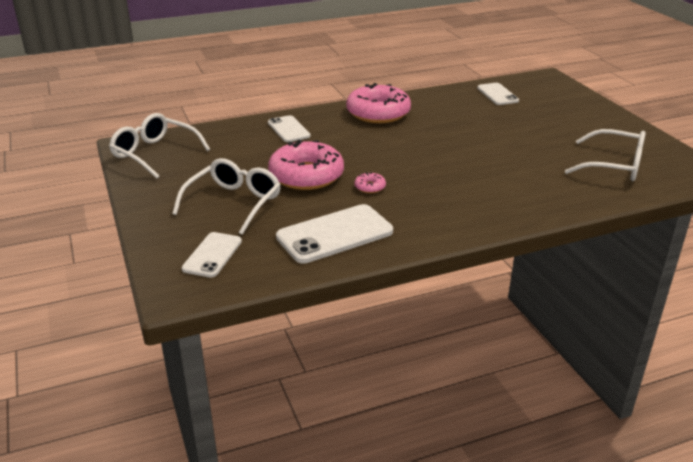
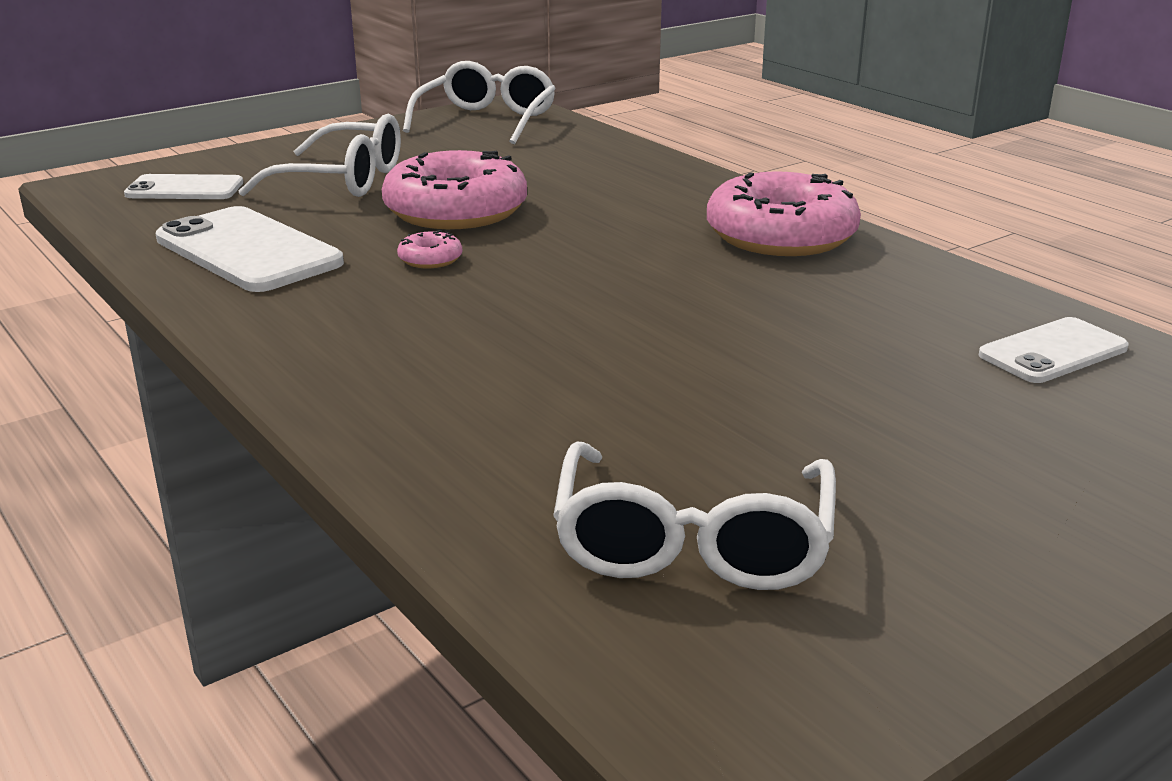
camera: 75 degrees right, 5 degrees down
(288, 129) = (636, 179): white phone -> none

